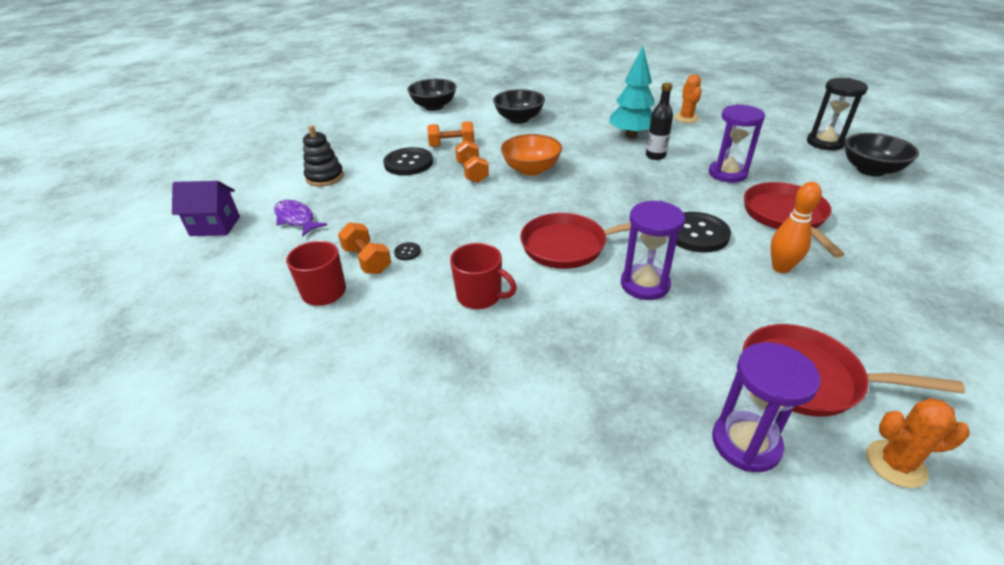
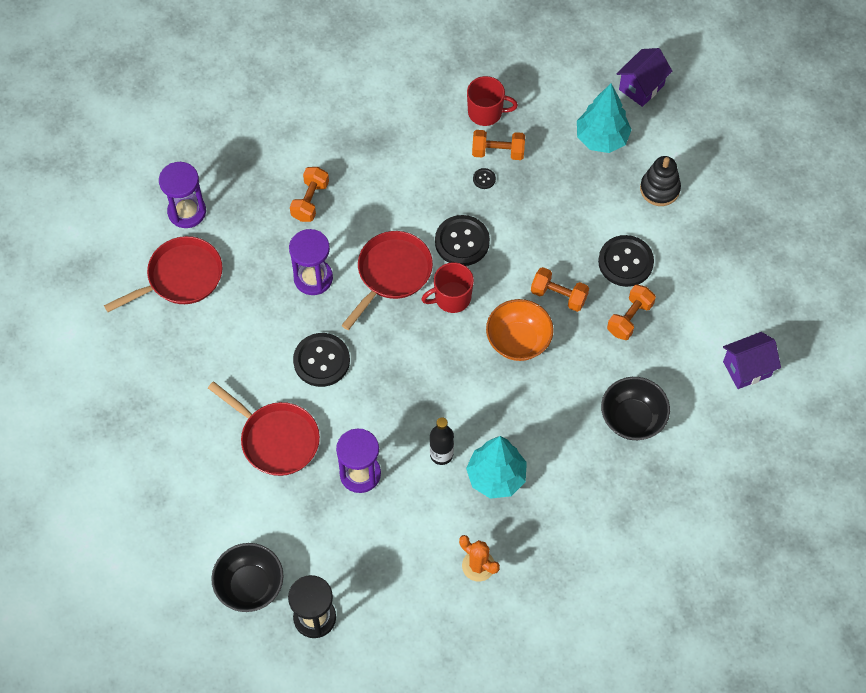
camera: 130 degrees right, 25 degrees up
(296, 219) = (601, 139): purple fish -> turquoise tree
(434, 106) = (747, 369): black bowl -> purple house
(480, 296) = (395, 186): red mug -> red mug (451, 298)
(486, 230) = (462, 241): none -> black button
(575, 343) = (310, 201): none -> orange dumbbell
(781, 268) = (244, 367): orange bowling pin -> none
(895, 464) = (120, 254): orange cactus -> none

